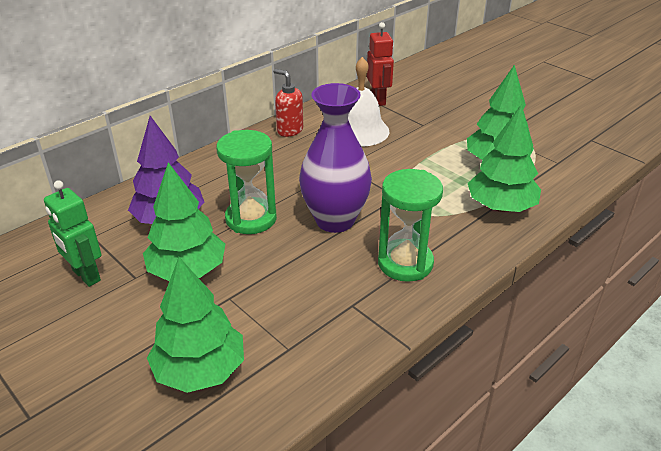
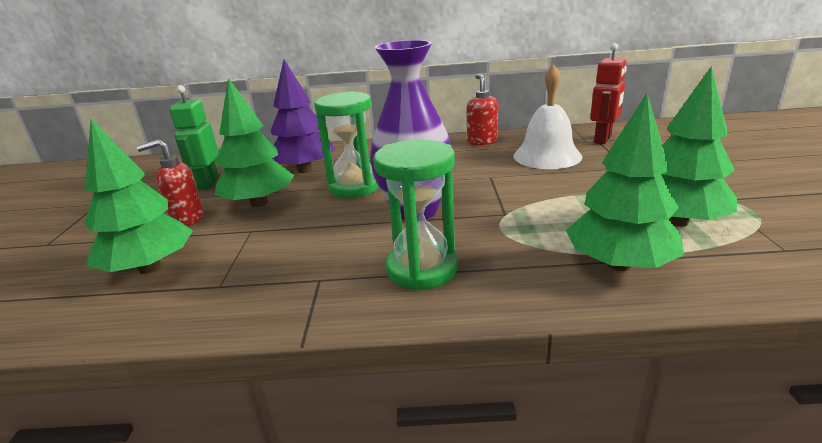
camera: 45 degrees right, 10 degrees down
(143, 318) = (187, 219): none -> red soap dispenser

